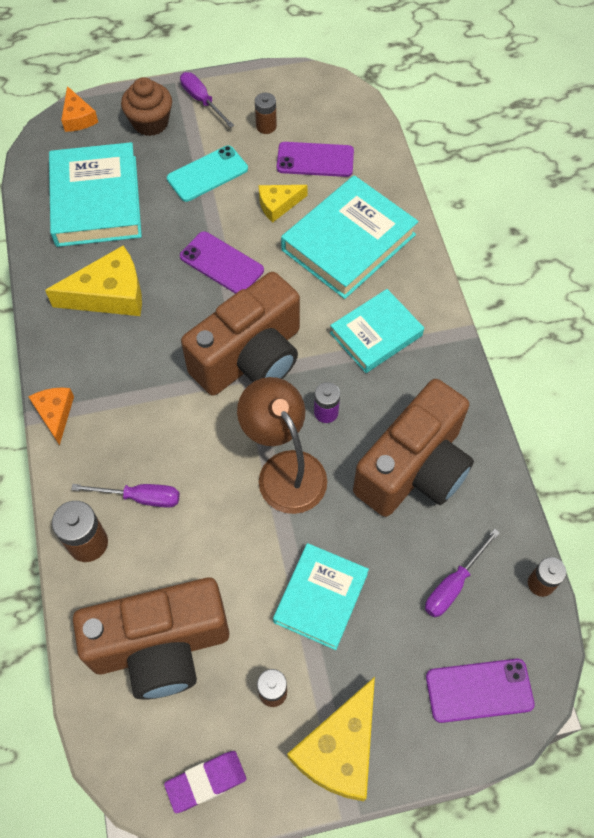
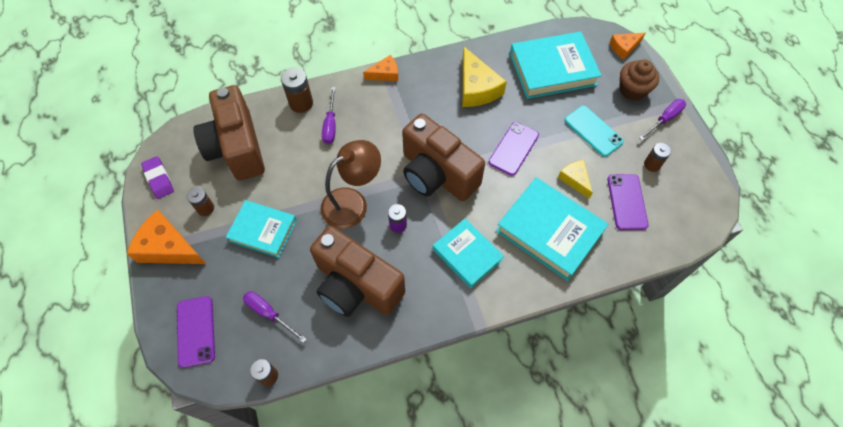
camera: 85 degrees right, 0 degrees up
(339, 749) = (168, 247): yellow cheese -> orange cheese

